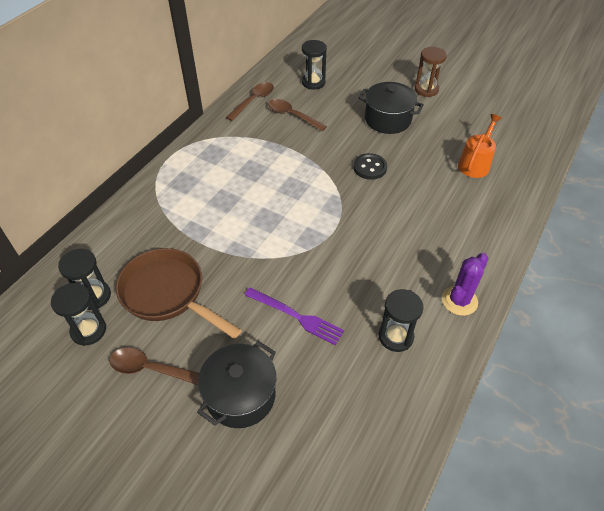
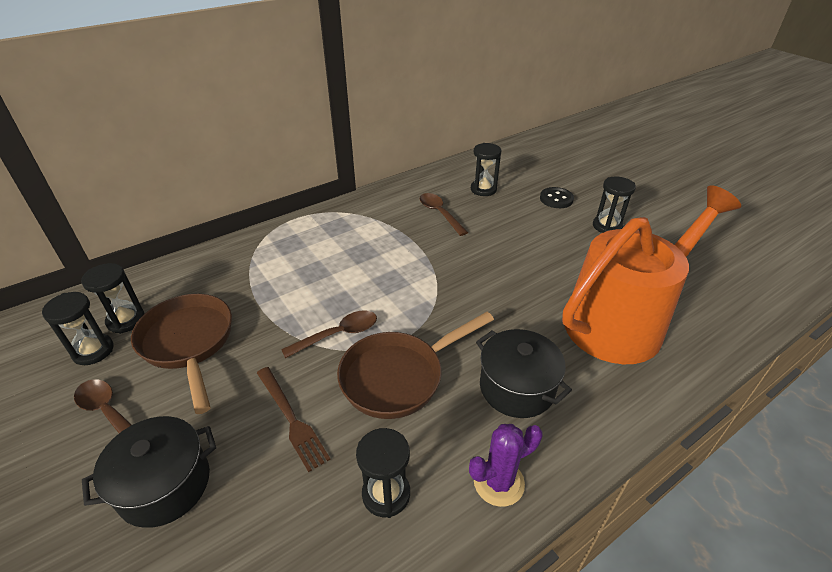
camera: 25 degrees right, 10 degrees down
(253, 101) = (411, 191): brown spoon -> brown spoon (338, 334)
(296, 316) = (291, 419): purple fork -> brown fork
(351, 258) = (398, 377): none -> brown pan
(370, 167) = (488, 287): black button -> black button (556, 199)
(387, 119) = (541, 244): black pot -> black pot (516, 388)
(426, 90) = (607, 226): brown hourglass -> black hourglass
(475, 164) = (621, 321): orange watering can -> orange watering can, size x2.31

